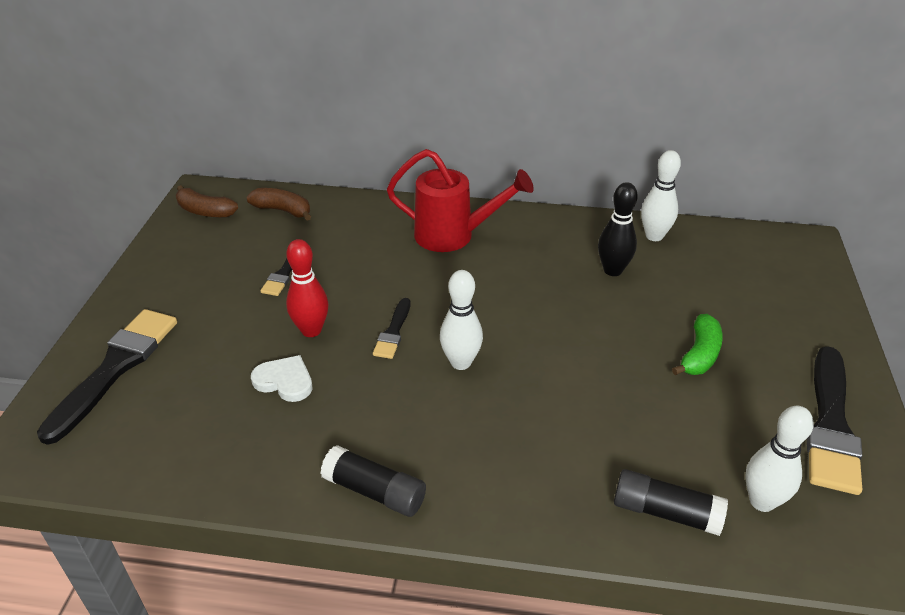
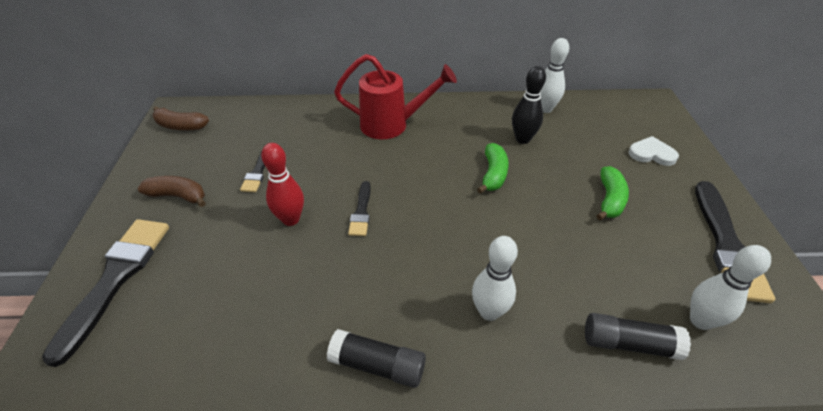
camera: 10 degrees left, 5 degrees up
(283, 210) = (247, 119): brown banana -> brown banana (178, 196)
(284, 381) = (275, 269): white heart -> white heart (651, 154)
(461, 362) = (424, 231): white bowling pin -> white bowling pin (489, 312)
(562, 308) = (493, 174): none -> green banana

